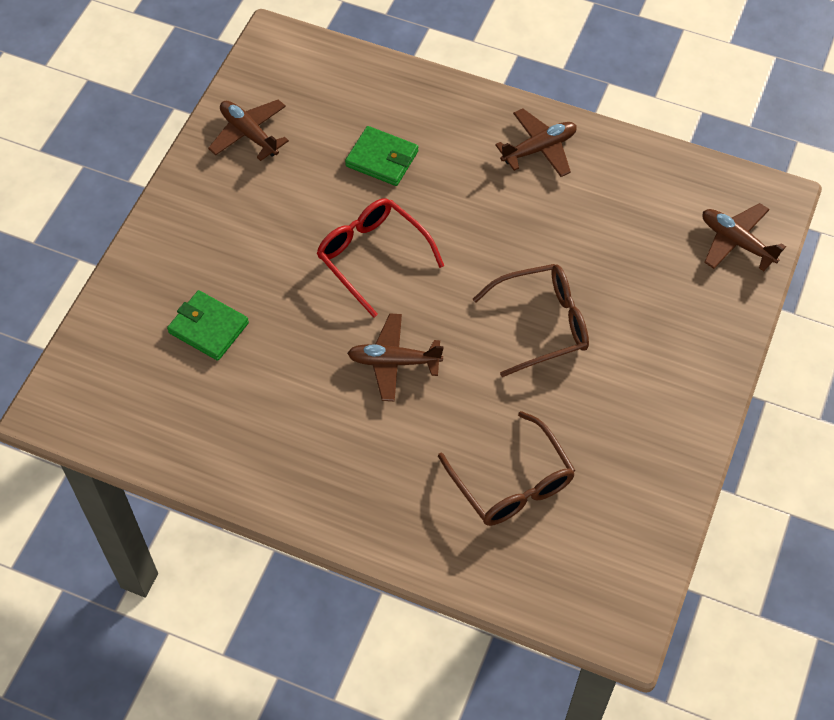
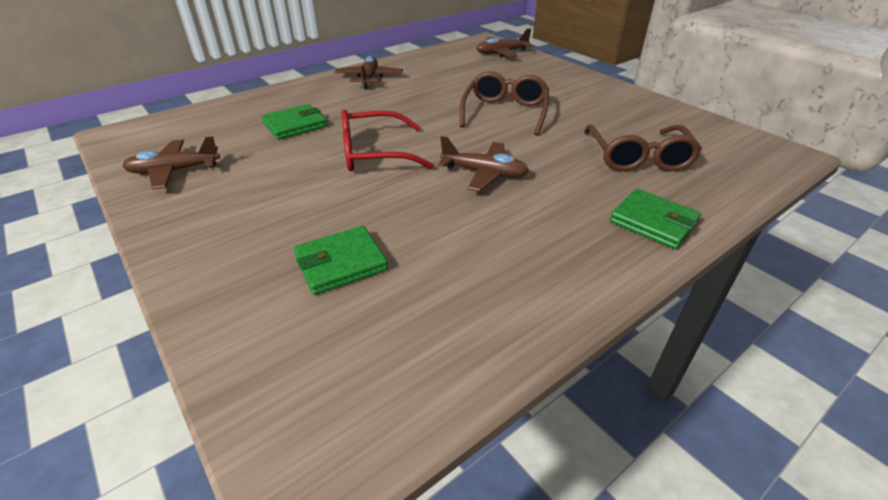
camera: 60 degrees left, 20 degrees down
(393, 522) = (653, 222): none -> green wallet
(394, 362) = (484, 173): brown plane -> brown plane turned 105 degrees counterclockwise
(513, 484) = (638, 158): brown glasses -> brown glasses turned 90 degrees clockwise

